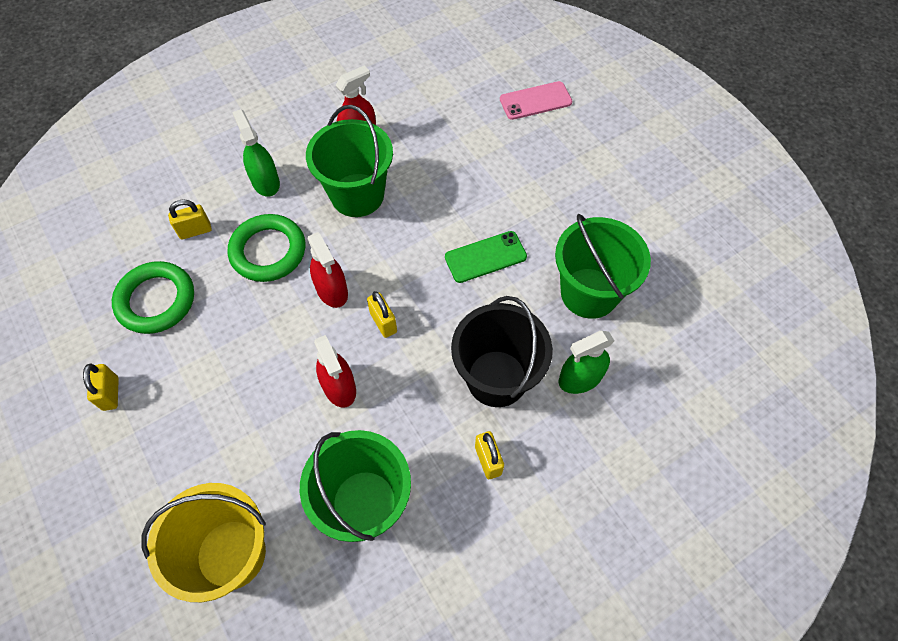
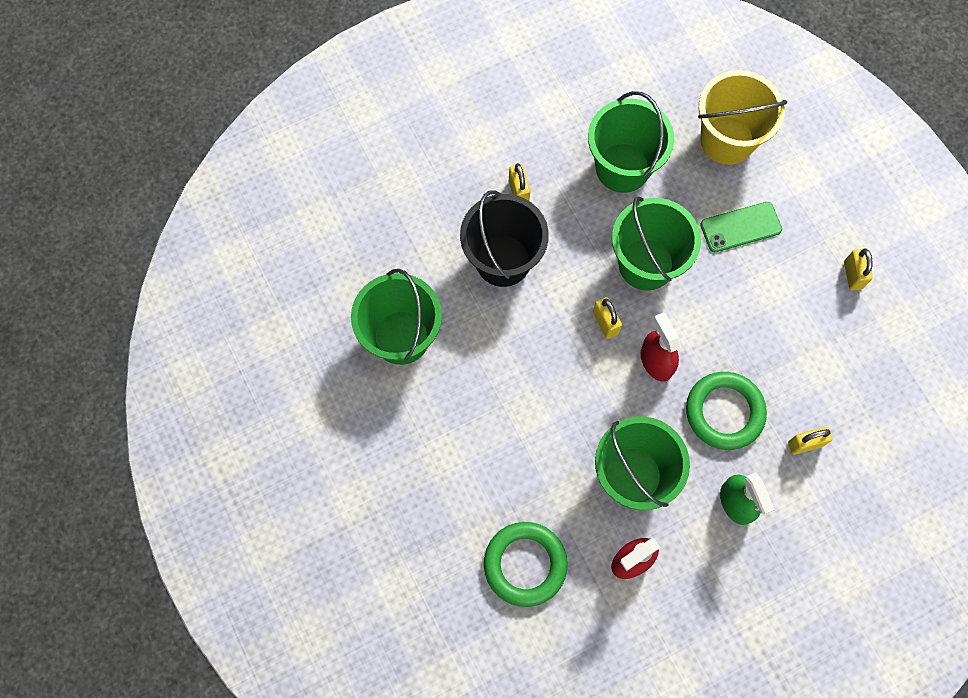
camera: 175 degrees left, 10 degrees up
(156, 300) = (830, 365): green ring -> green ring (525, 564)
(339, 387) = (646, 264): red spray bottle -> green bucket
(485, 257) = (499, 386): green phone -> green phone (740, 227)
(535, 101) = (413, 600): pink phone -> none
(580, 378) = (427, 254): green spray bottle -> none

